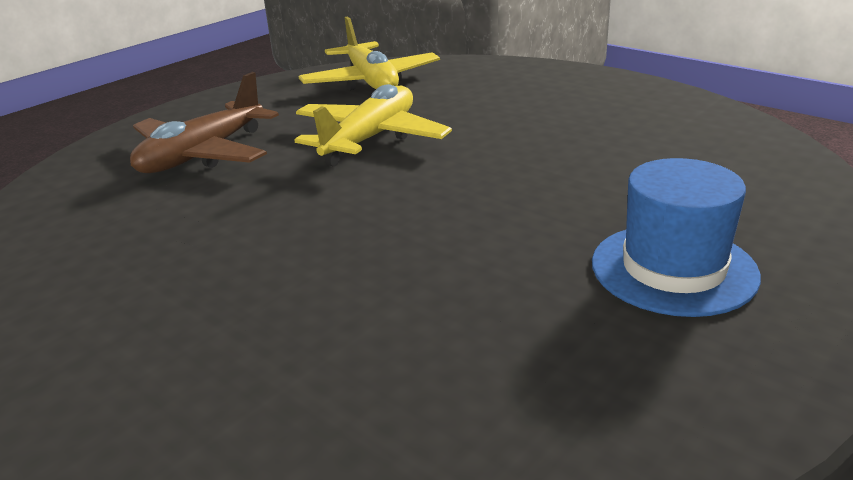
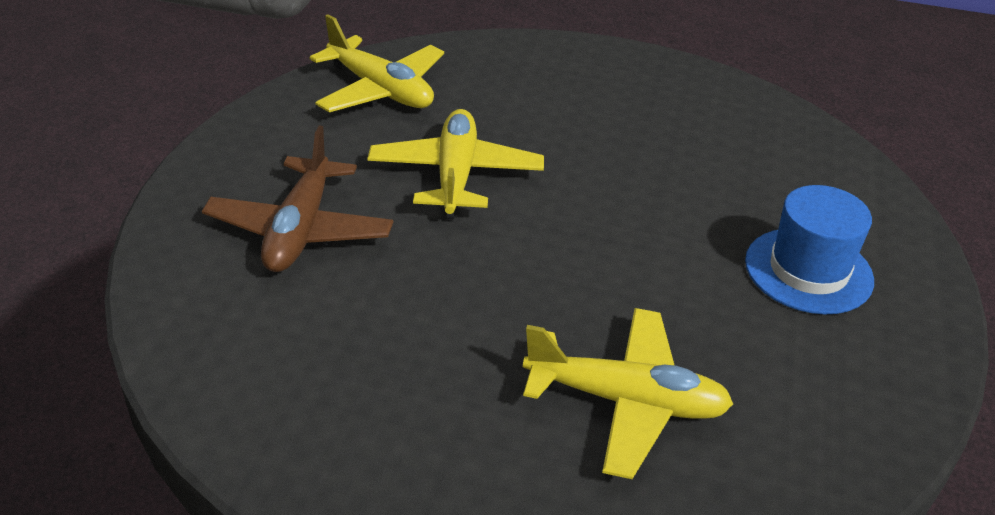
camera: 30 degrees left, 10 degrees up
(337, 338) = (626, 401): none -> yellow plane

